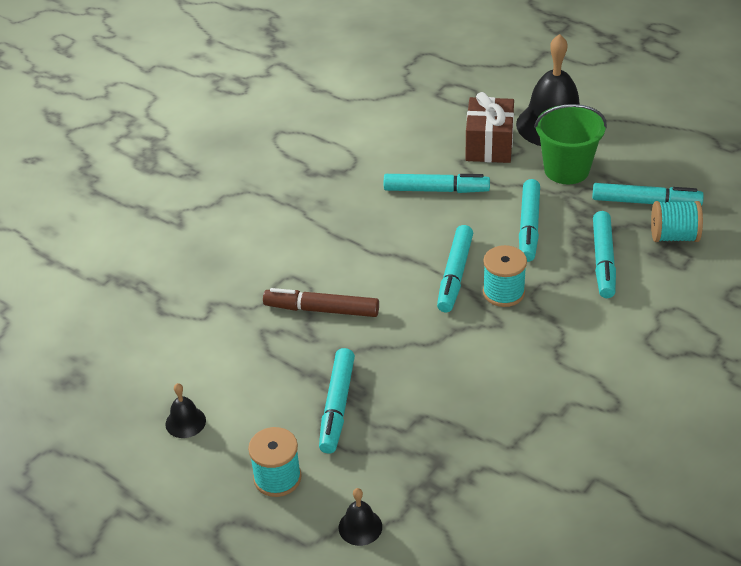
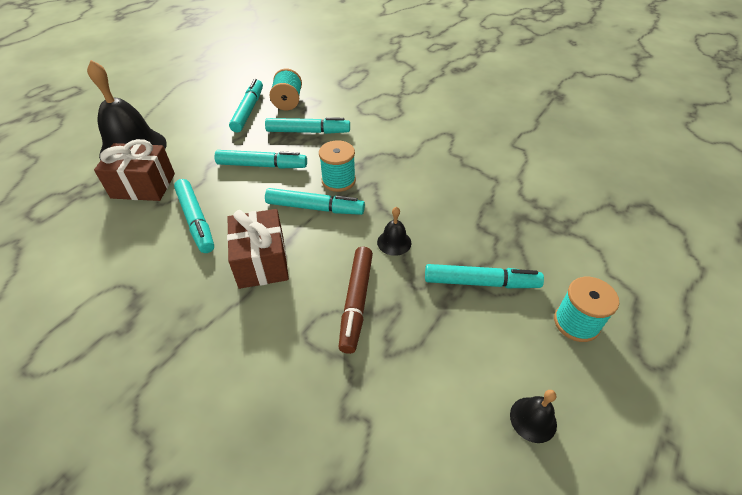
camera: 95 degrees left, 5 degrees up
(360, 527) = (603, 261): black bell -> black bell (394, 242)
(377, 242) = (262, 261): none -> brown gift
(436, 190) = (196, 220): turquoise marker -> turquoise marker turned 150 degrees clockwise
(566, 170) = (197, 144): green bucket -> none

